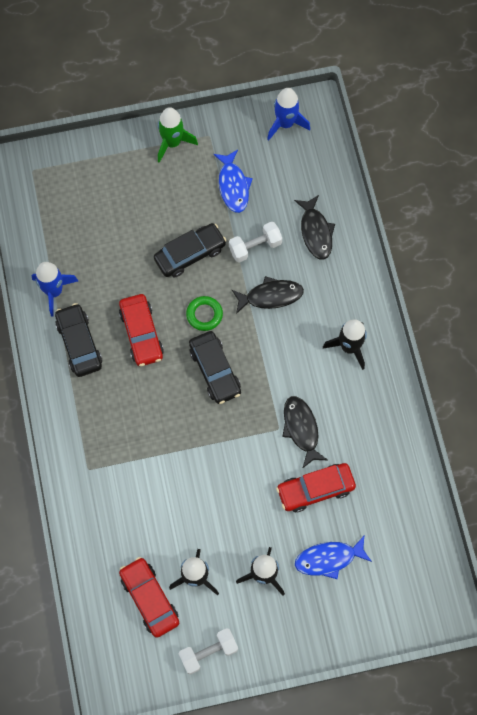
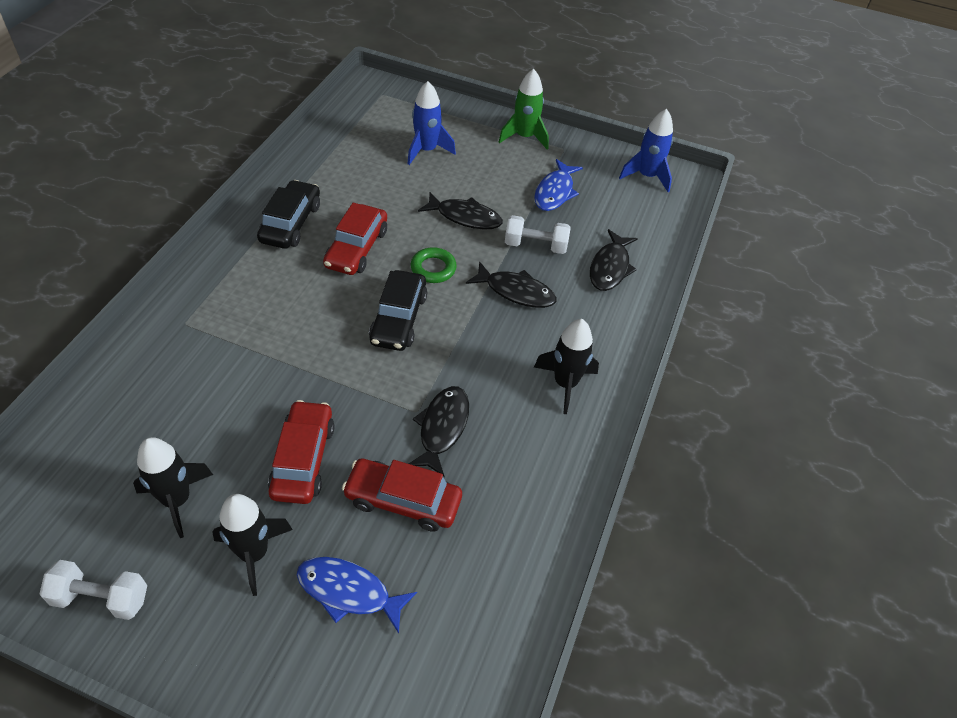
camera: 30 degrees right, 20 degrees down
(54, 291) = (311, 176): blue rocket -> blue rocket (426, 150)
(149, 598) = (105, 487): red car -> red car (303, 459)
(190, 254) = (465, 217): black car -> black fish

